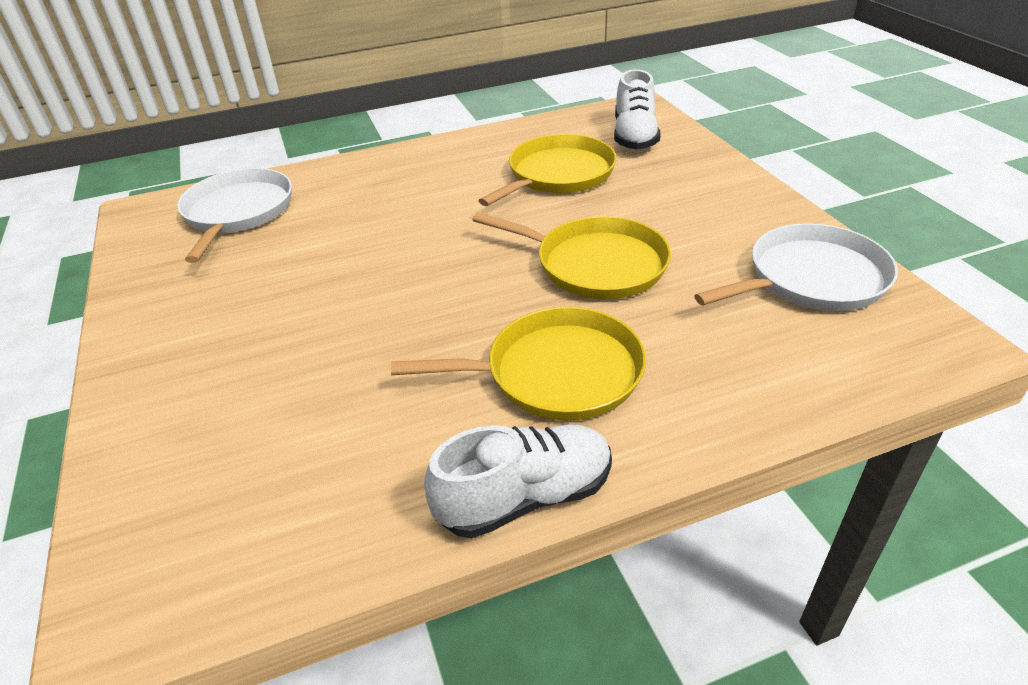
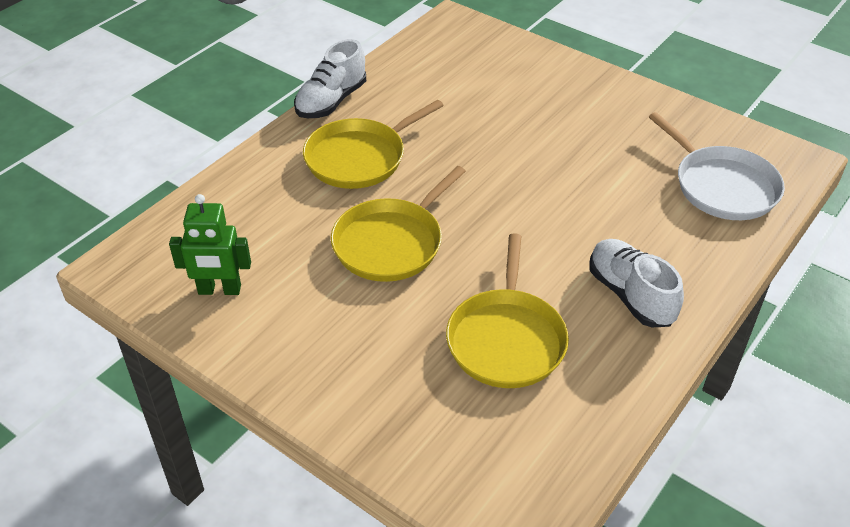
camera: 145 degrees right, 5 degrees up
(595, 264) = (391, 243): yellow pan -> yellow pan turned 45 degrees counterclockwise
(634, 136) = (476, 447): white shoe -> white shoe (630, 295)
(811, 278) = (219, 290): white pan -> green robot

